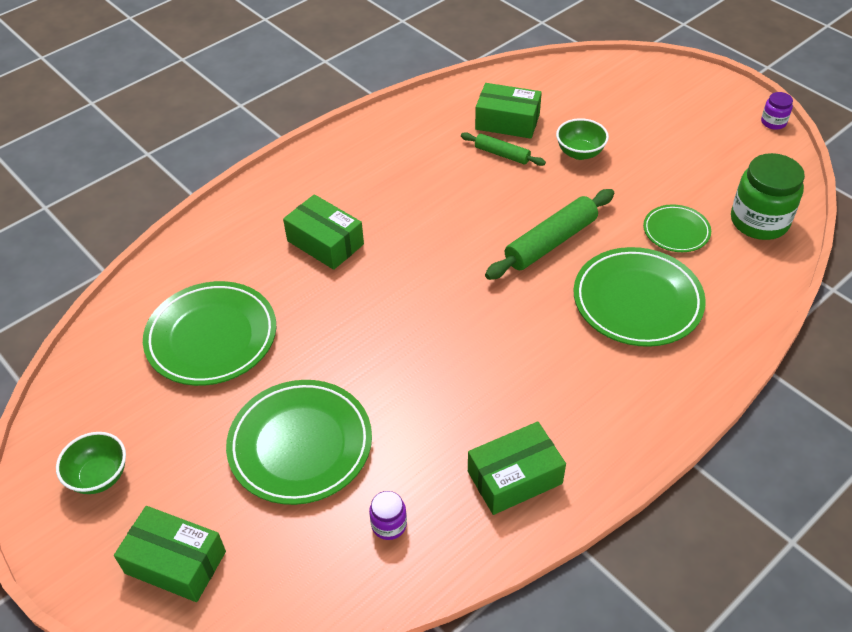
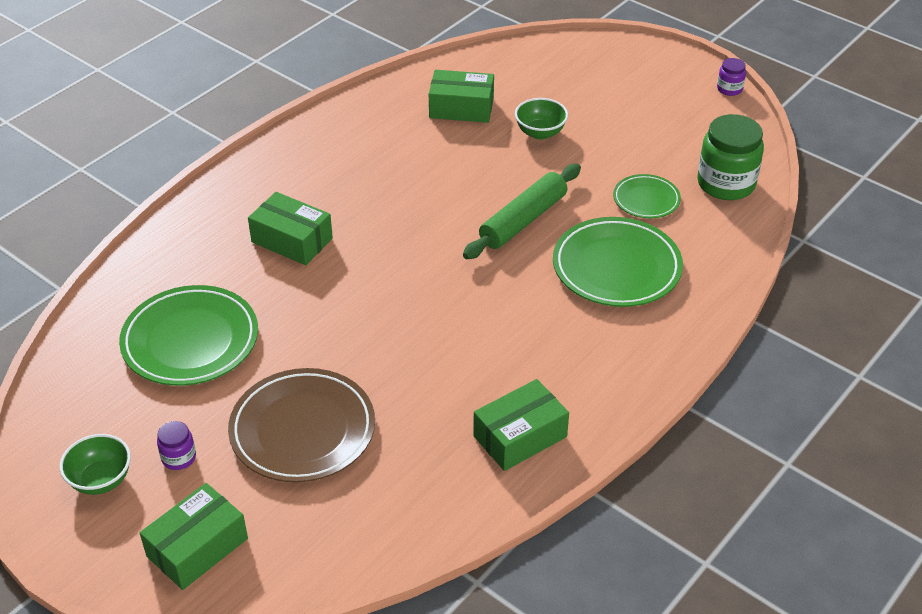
camera: 10 degrees left, 5 degrees down
(175, 562) = (197, 547): green box -> green box turned 60 degrees counterclockwise
(300, 445) = (302, 430): green plate -> brown plate
(389, 524) = (404, 491): purple jar -> purple jar (179, 457)
(502, 154) = (461, 140): green rolling pin -> none

